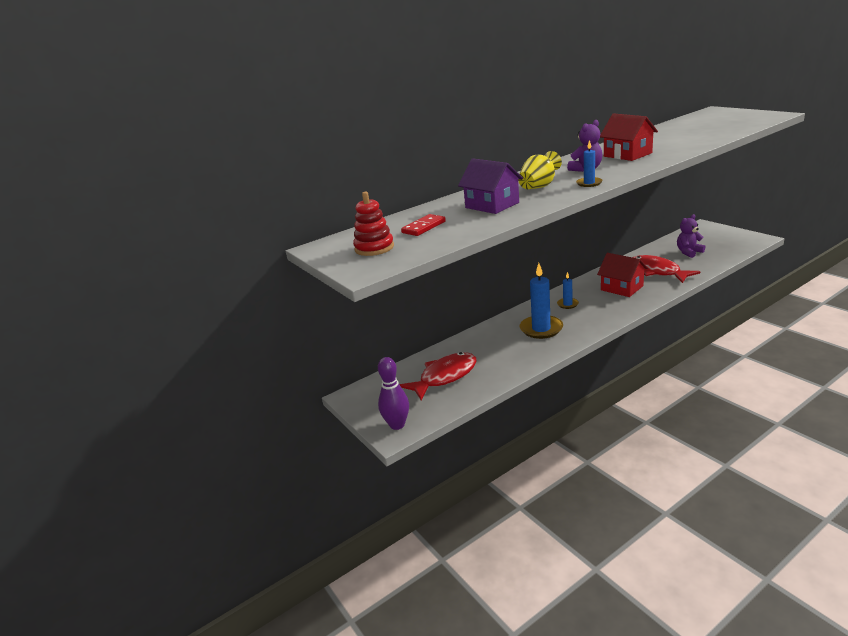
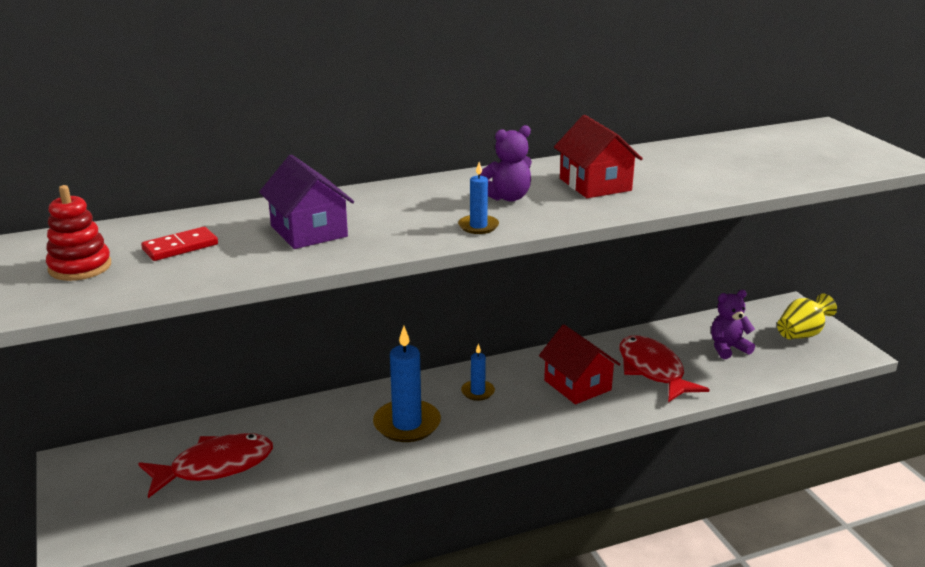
camera: 10 degrees right, 0 degrees up
(397, 425) = (92, 527): purple bowling pin -> none
(539, 187) = (407, 213): yellow vase -> yellow vase (801, 334)

